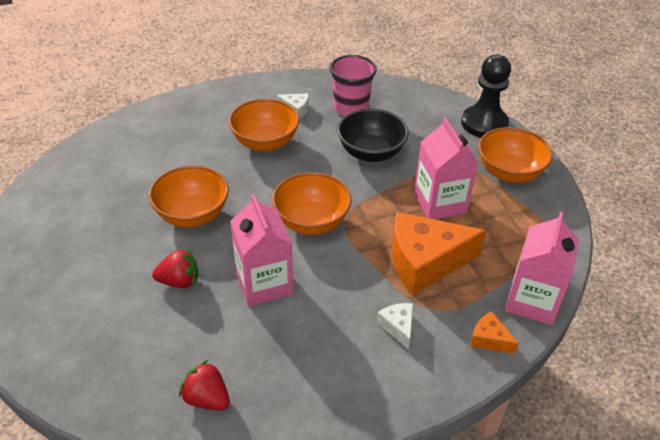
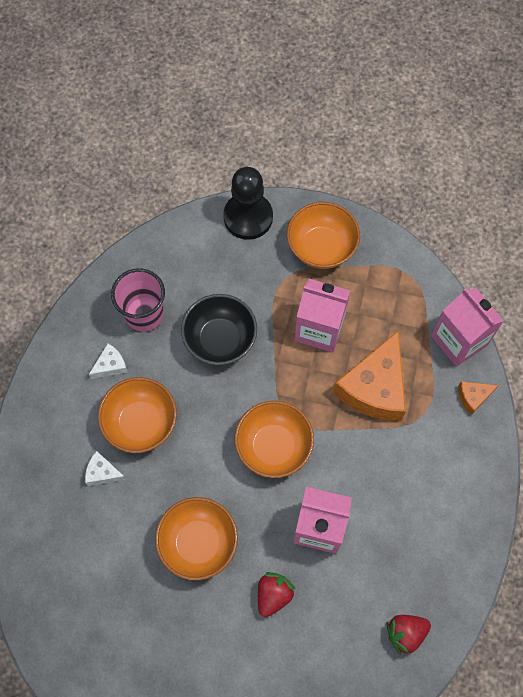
camera: 55 degrees left, 25 degrees up
(398, 327) = (424, 453): white cheese -> white cheese (102, 472)

